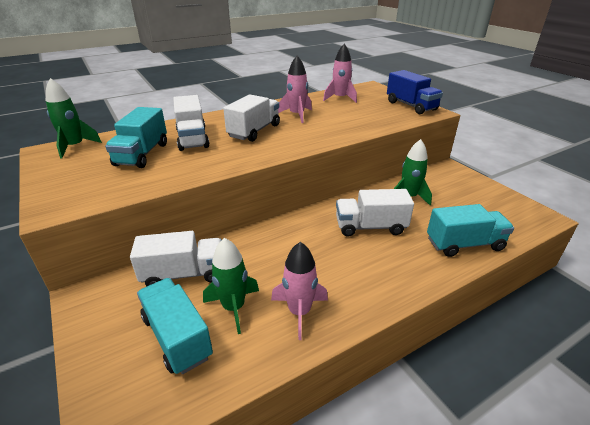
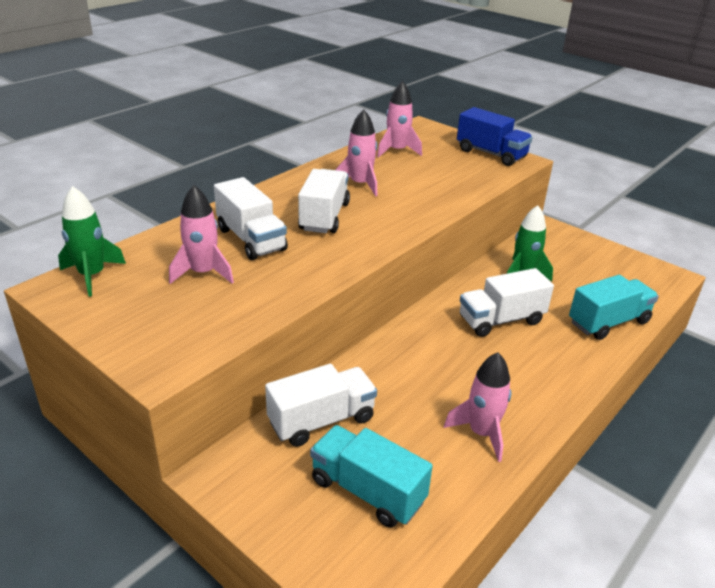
camera: 20 degrees left, 0 degrees up
(142, 154) = (203, 273): turquoise truck -> pink rocket
(233, 307) = (408, 445): green rocket -> none

